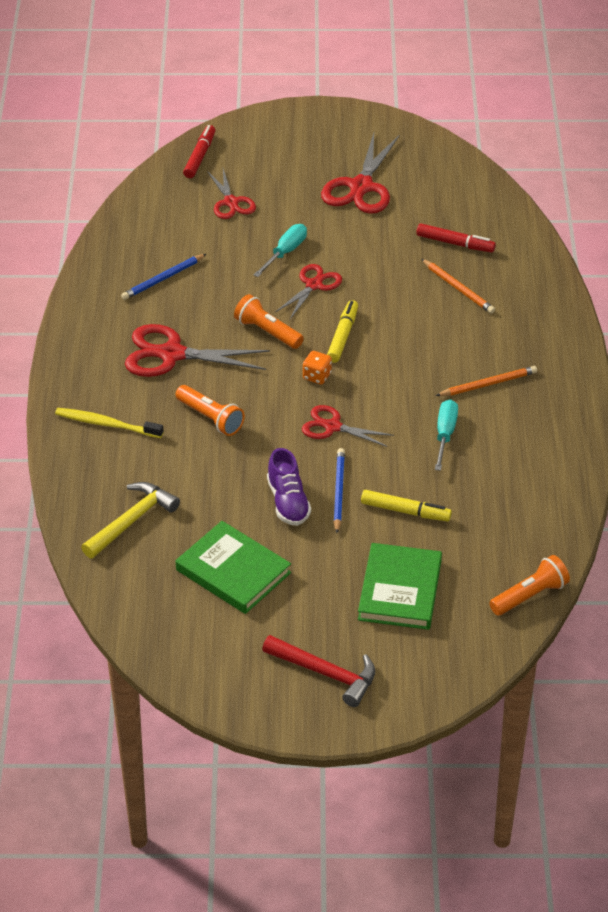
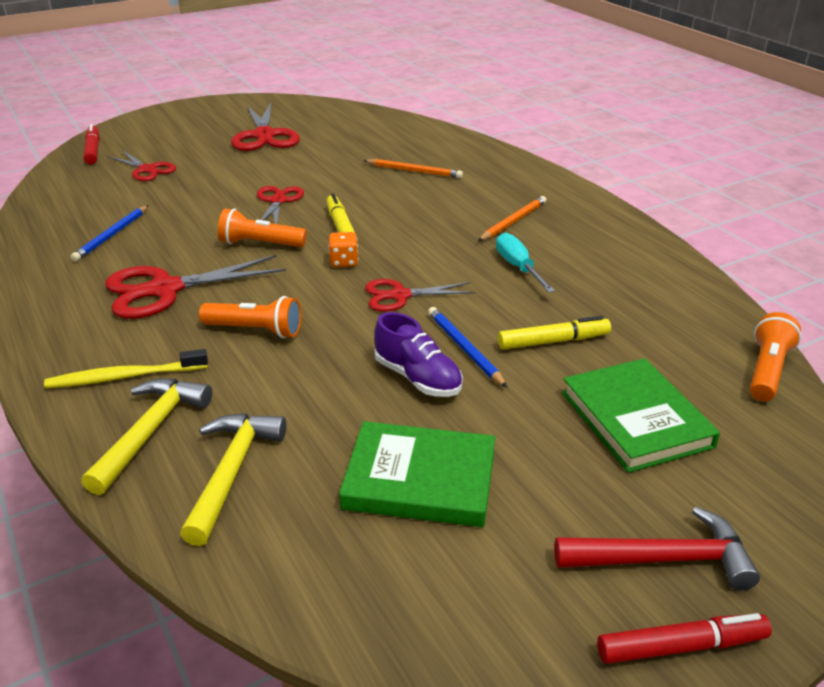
camera: 30 degrees left, 10 degrees down
(101, 473) = (150, 432): none -> yellow hammer
(285, 252) = (230, 187): turquoise screwdriver -> none
(455, 243) = (381, 147): red marker -> red marker (681, 647)

